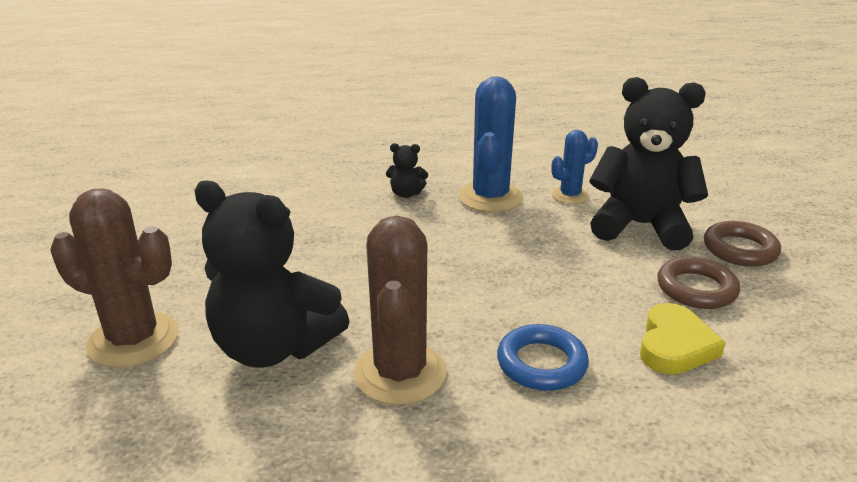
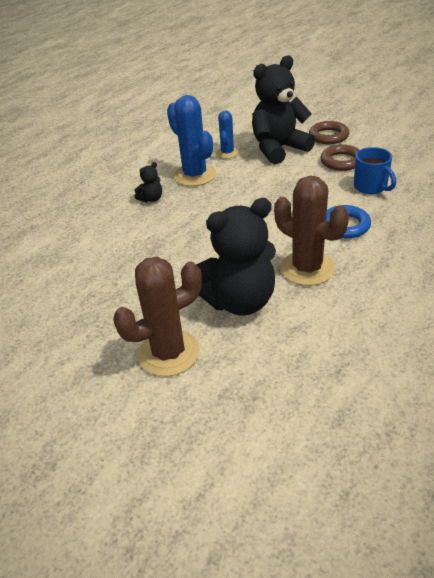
camera: 45 degrees left, 10 degrees up
(675, 345) = (371, 187): yellow heart -> blue mug

